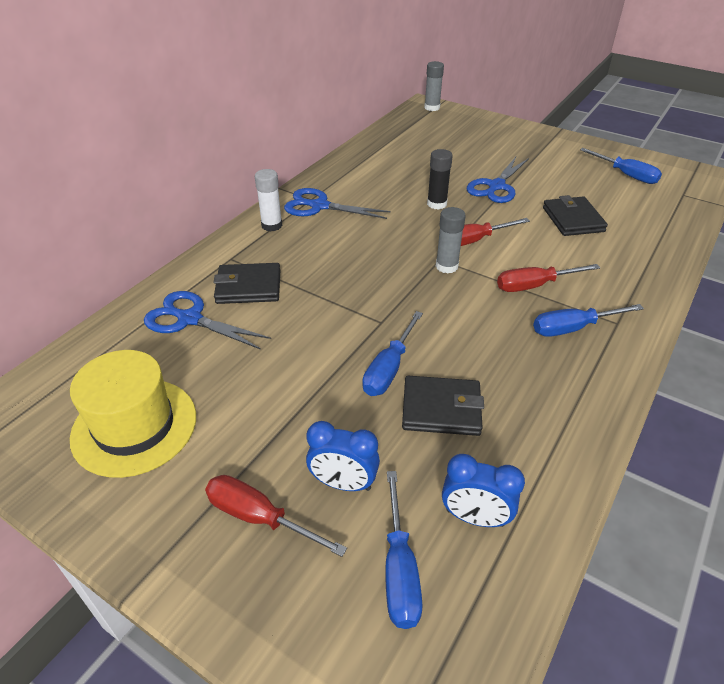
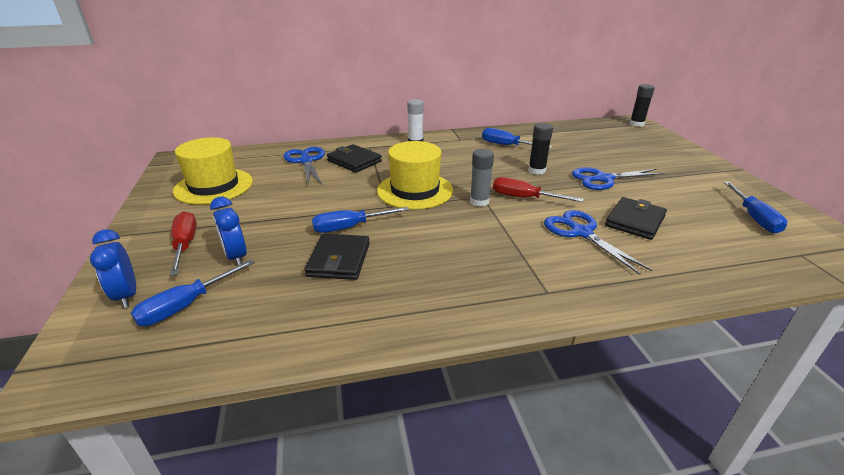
camera: 45 degrees right, 10 degrees down
(319, 206) = (458, 144): blue scissors -> blue scissors (581, 232)
(374, 288) = (415, 190): none -> yellow hat
(432, 108) = (636, 124): grey glue stick -> black glue stick
(441, 409) = (339, 260): black wallet -> black wallet turned 45 degrees clockwise
(475, 517) = (256, 314): blue clock -> blue clock (127, 295)
(534, 286) = (522, 239): red screwdriver -> none
(573, 328) = (503, 275): blue screwdriver -> blue screwdriver (506, 145)

